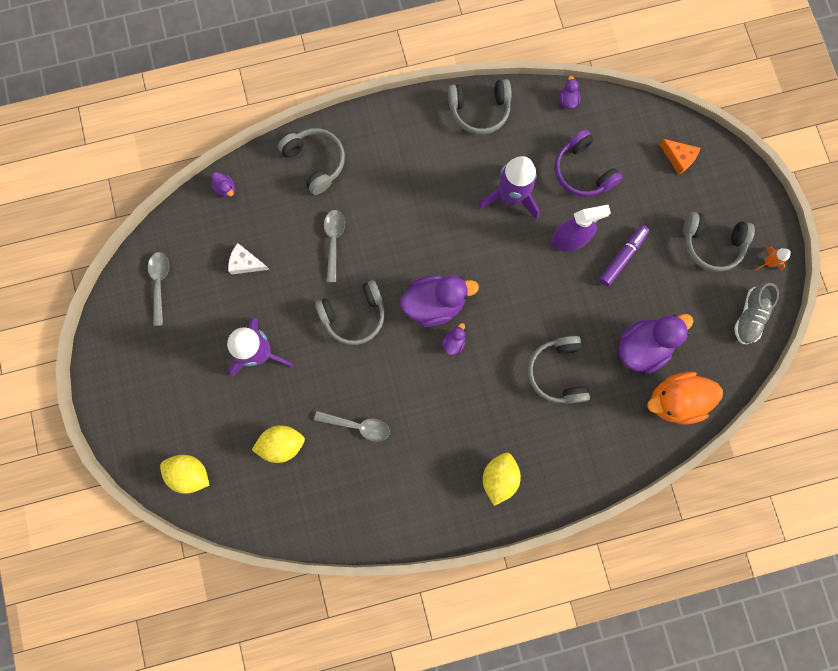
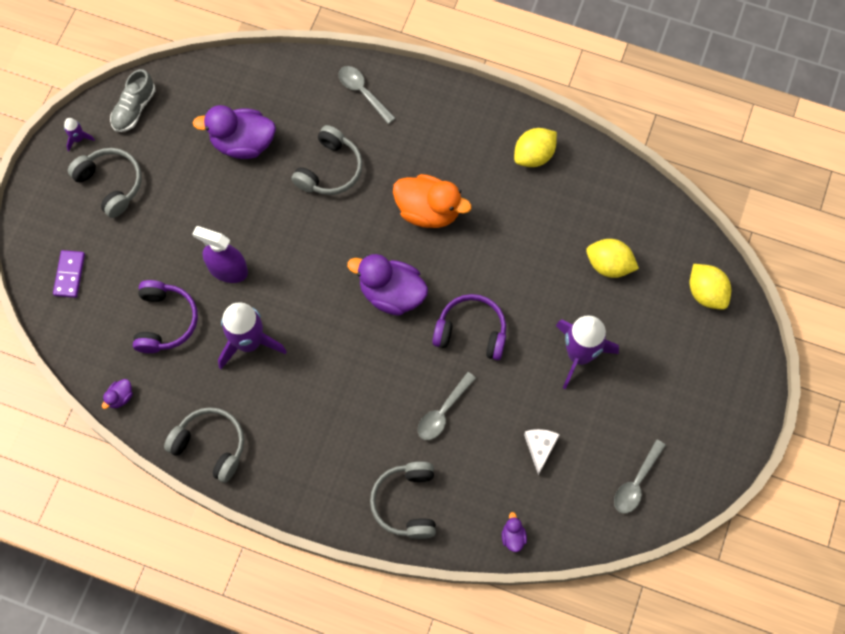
camera: 145 degrees left, 10 degrees down
(246, 263) = (540, 447): white cheese -> white cheese turned 135 degrees counterclockwise
(354, 316) = (471, 331): grey headphones -> purple headphones
(358, 425) = (533, 237): grey spoon -> grey spoon (363, 92)
(454, 342) = (399, 251): purple duck -> none
(499, 477) = (442, 124): yellow lemon -> yellow lemon (534, 155)
(622, 257) = (196, 224): purple marker -> none
(674, 400) = (252, 88): orange duck -> orange duck (428, 211)
(678, 158) = (70, 275): orange cheese -> purple domino
(749, 316) = (134, 109): grey shoe -> grey shoe turned 150 degrees clockwise
(767, 262) = (78, 139): orange rocket -> purple rocket

